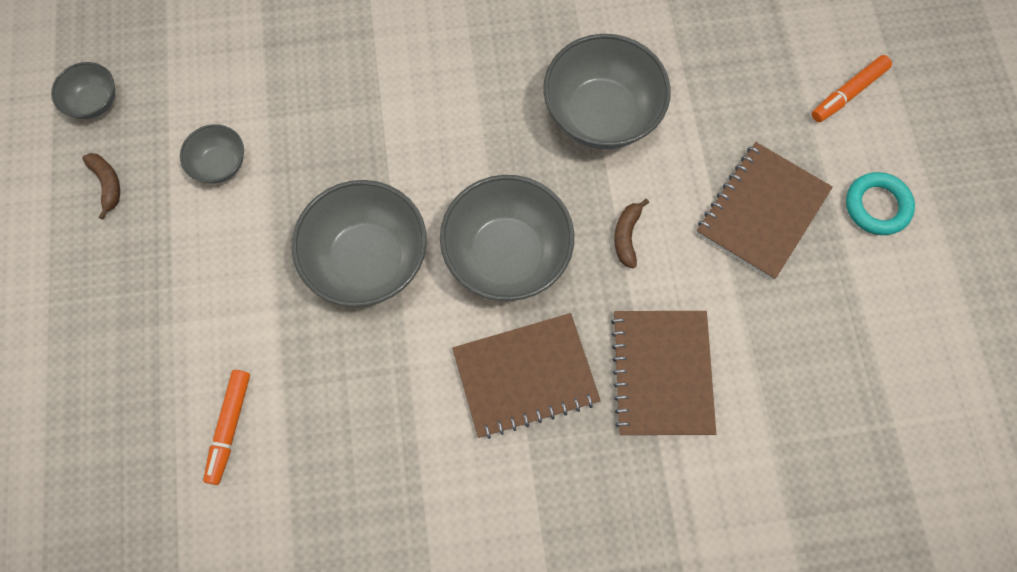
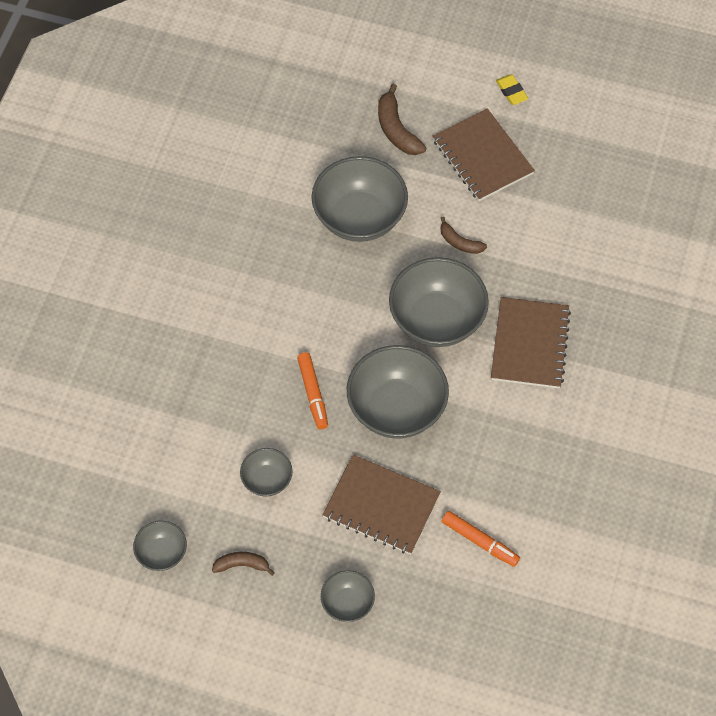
camera: 65 degrees left, 10 degrees down
(98, 312) = (347, 603): none -> grey bowl
(662, 373) = (565, 264): brown notebook -> brown notebook (381, 506)
(743, 102) = (396, 129): none -> brown banana
(848, 93) = (422, 67): orange marker -> orange marker (313, 393)
(877, 206) = (511, 92): turquoise ring -> yellow eraser

